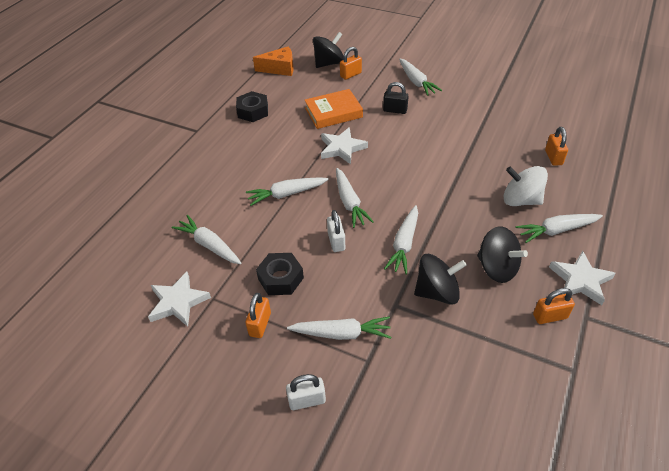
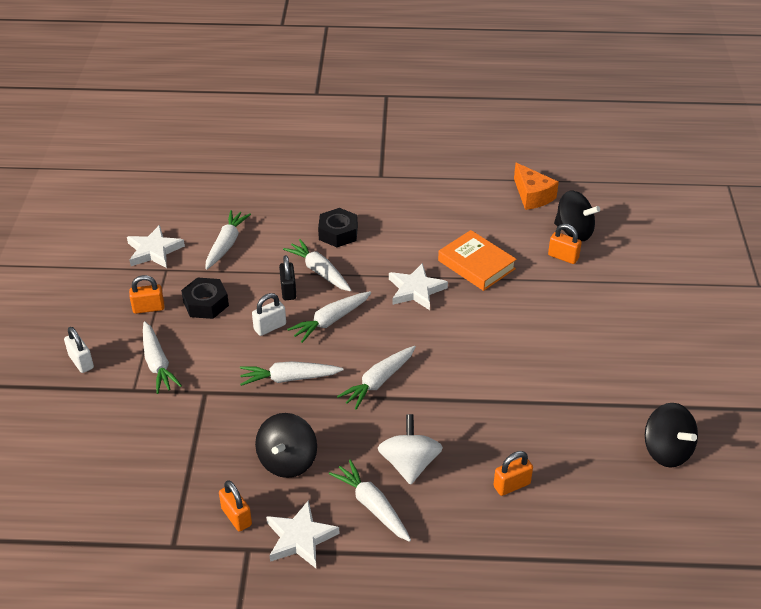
camera: 65 degrees right, 5 degrees down
(253, 111) = (437, 203): black nut -> black nut (338, 233)
(395, 110) = (515, 315): black padlock -> black padlock (288, 290)
(416, 82) = (590, 319): white carrot -> white carrot (378, 381)
(437, 292) = (234, 419): black spinning top -> black spinning top (666, 451)

